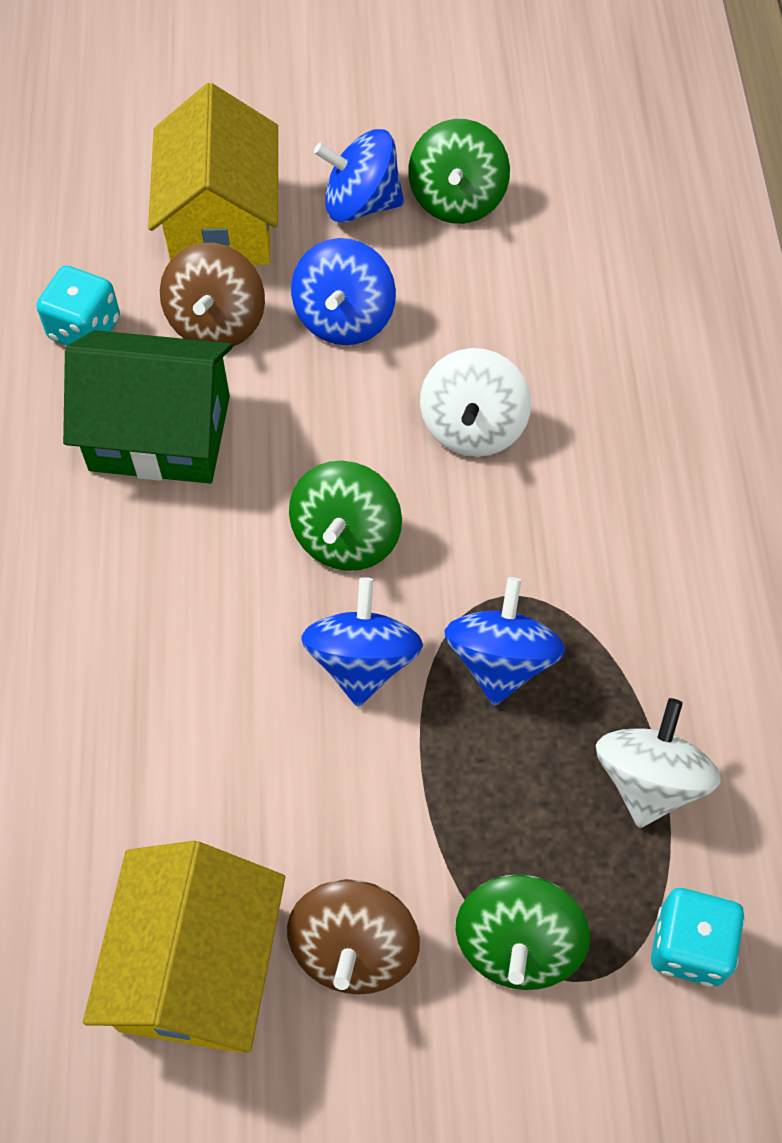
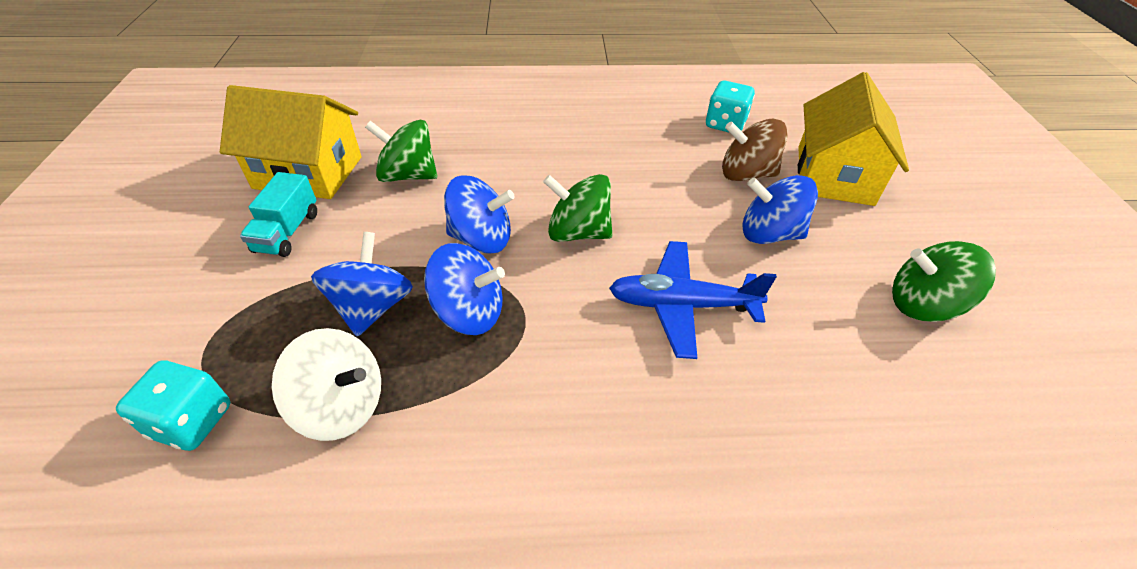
camera: 90 degrees right, 15 degrees down
(160, 433) = (654, 153): green house -> none
(221, 221) = (834, 175): yellow house -> yellow house turned 75 degrees counterclockwise
(354, 948) = (287, 232): brown spinning top -> turquoise truck
(361, 203) = (886, 244): blue spinning top -> blue spinning top (372, 307)
(473, 426) = (682, 305): white spinning top -> blue plane
(518, 944) = (250, 311): green spinning top -> green spinning top (408, 175)

